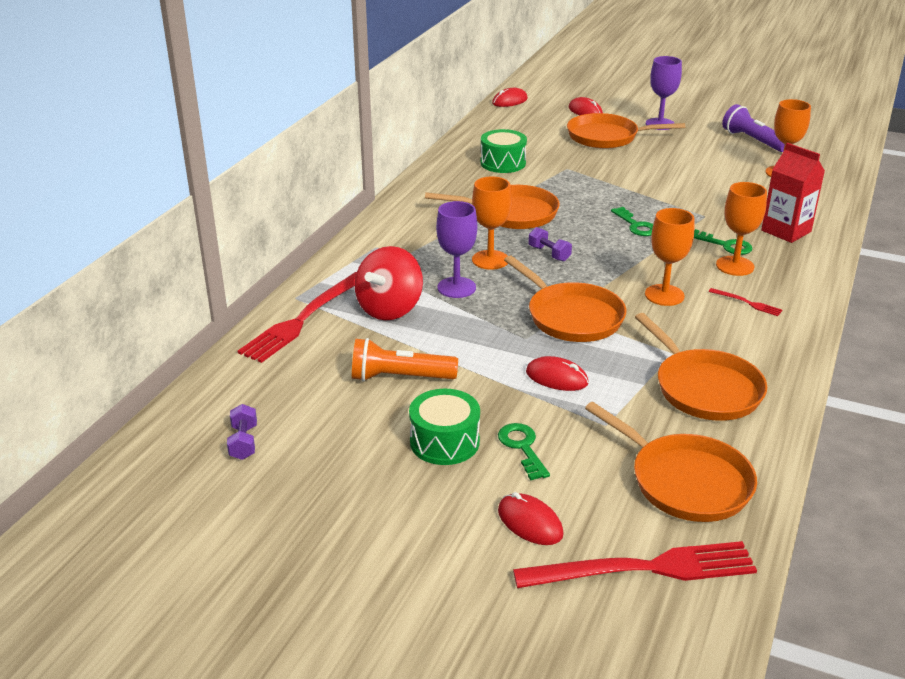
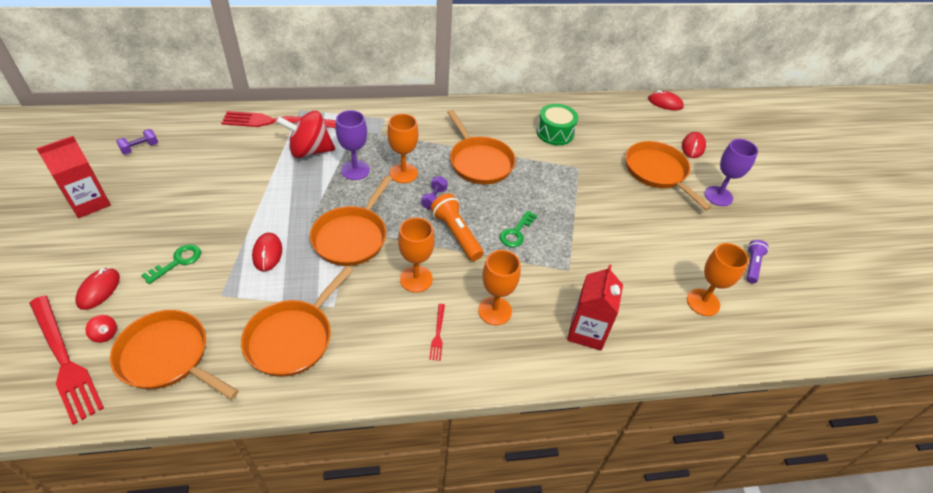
camera: 55 degrees right, 15 degrees up
(333, 508) = (89, 203): none -> red carton
(400, 377) = (232, 182): orange flashlight -> orange flashlight (456, 234)
(444, 442) = (170, 225): green drum -> none
(618, 527) = (105, 334): none -> red spinning top
(685, 481) = (168, 357): orange pan -> orange pan turned 105 degrees clockwise
(725, 245) = (527, 296): green key -> none
(753, 141) = (752, 265): purple flashlight -> purple flashlight, size x0.64

